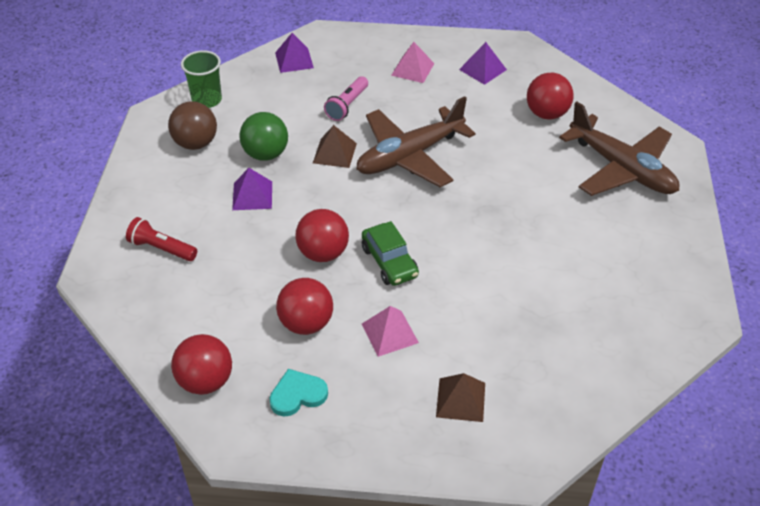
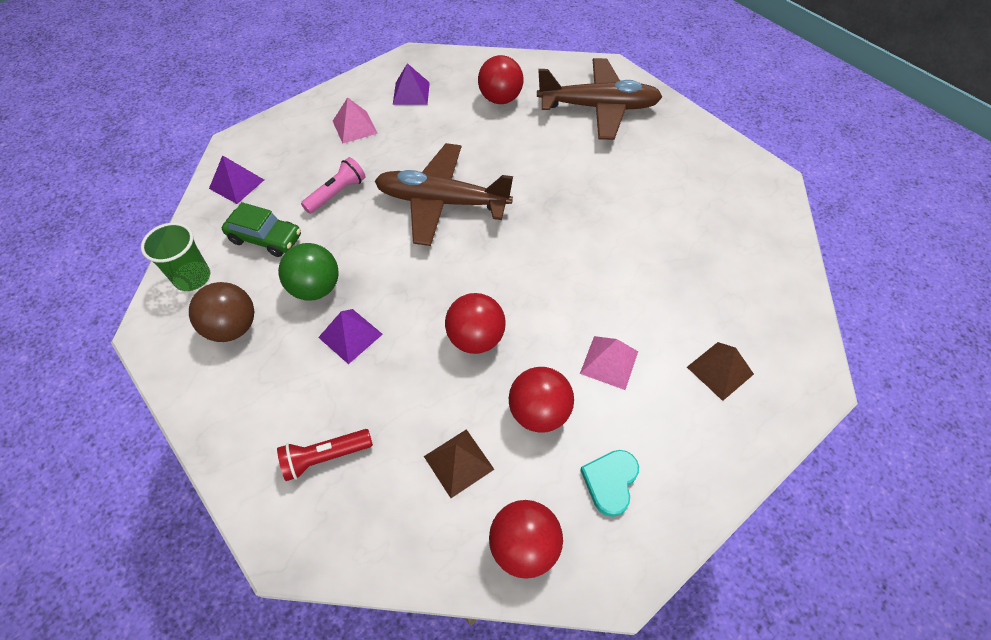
camera: 45 degrees left, 10 degrees up
(334, 153) = (377, 242): brown pyramid -> brown pyramid (458, 462)
(347, 105) = (336, 193): pink flashlight -> pink flashlight turned 120 degrees counterclockwise
(389, 262) = (536, 303): green car -> green car (265, 238)
(409, 156) = (441, 202): brown plane -> brown plane turned 90 degrees clockwise

